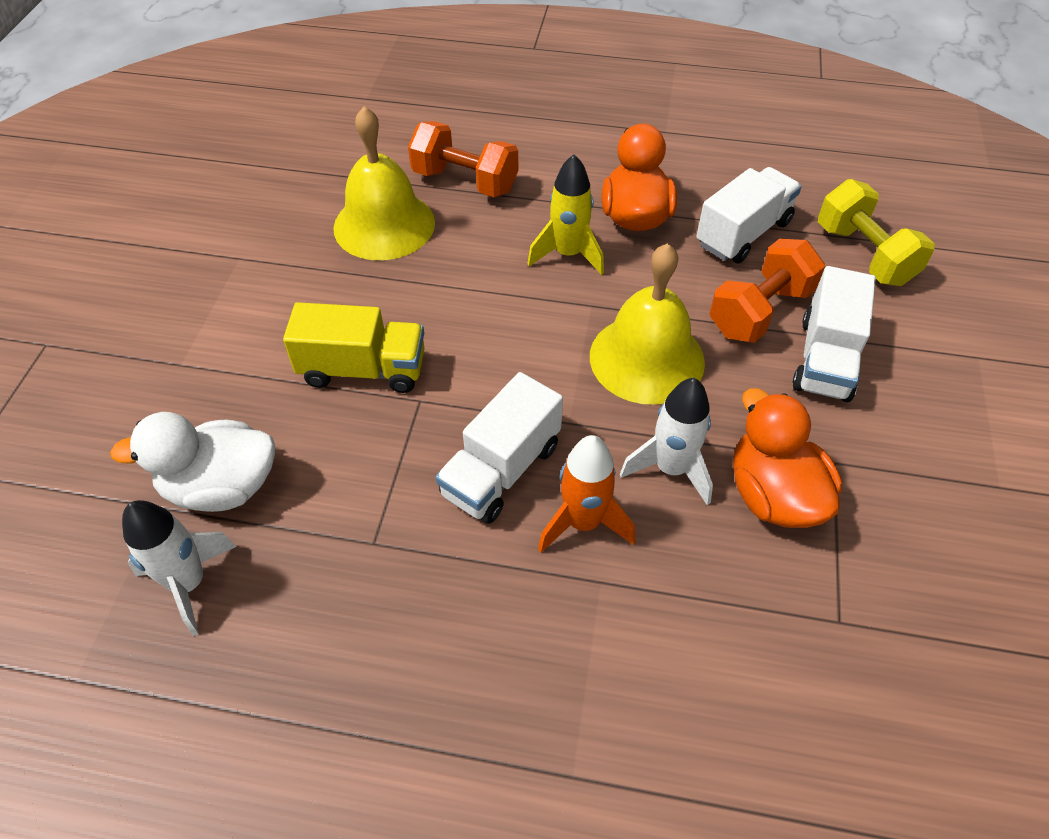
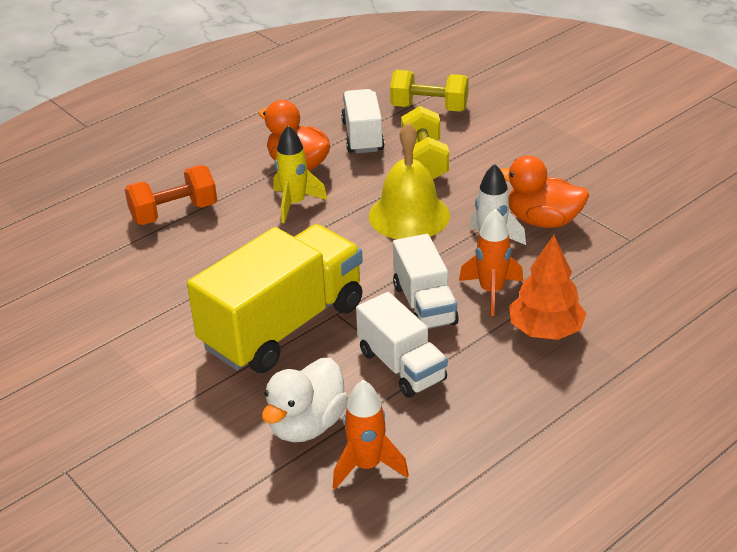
camera: 50 degrees left, 15 degrees down
(189, 583) = (367, 466): white rocket -> orange rocket
(363, 369) = (283, 326): yellow truck -> yellow truck, size x1.75
(384, 225) = (166, 264): yellow bell -> none
(560, 627) = (545, 330): none -> orange tree
(760, 311) = (424, 161): orange dumbbell -> yellow dumbbell
(825, 359) = (480, 159): white truck -> white truck (401, 366)

